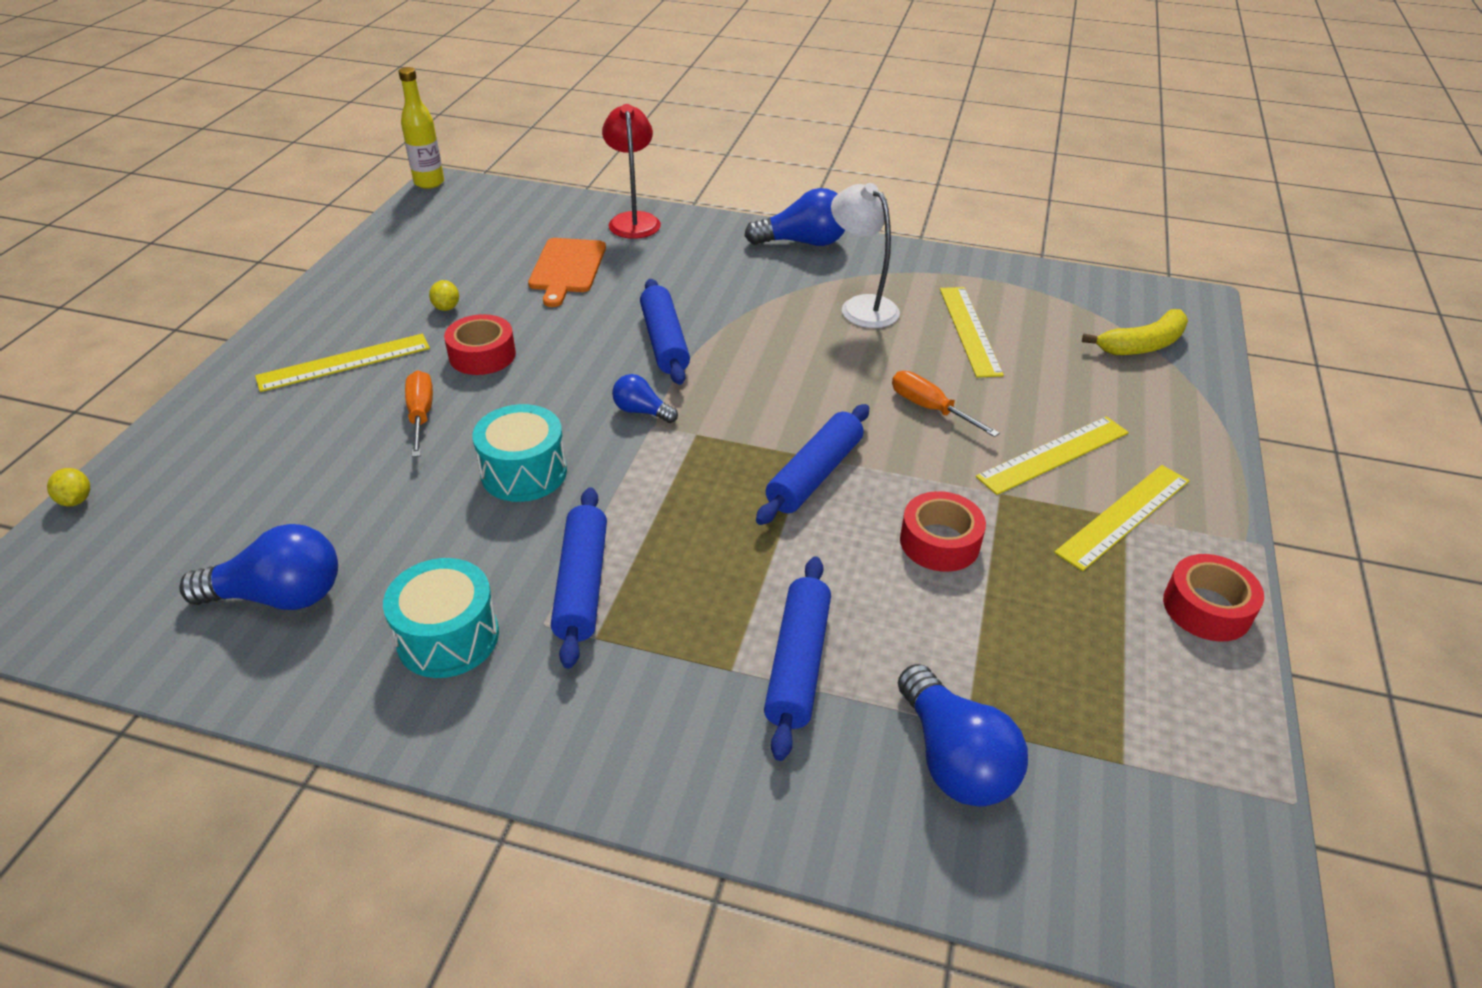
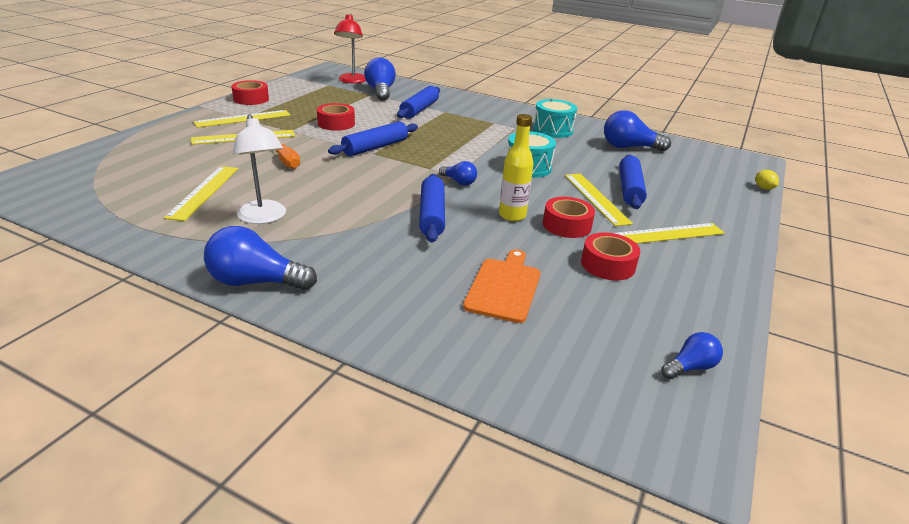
camera: 170 degrees left, 10 degrees down
(411, 229) = (690, 367): none -> blue light bulb
(421, 414) = (596, 198): orange screwdriver -> yellow ruler
(429, 183) = (715, 466): yellow bottle -> yellow bottle (512, 215)
(446, 307) = (608, 265): yellow lemon -> red tape
(582, 585) = (499, 134): blue rolling pin -> blue rolling pin (629, 189)
(633, 220) = (424, 340): red lamp -> red lamp (351, 81)
(1142, 345) = (101, 168): yellow banana -> none

